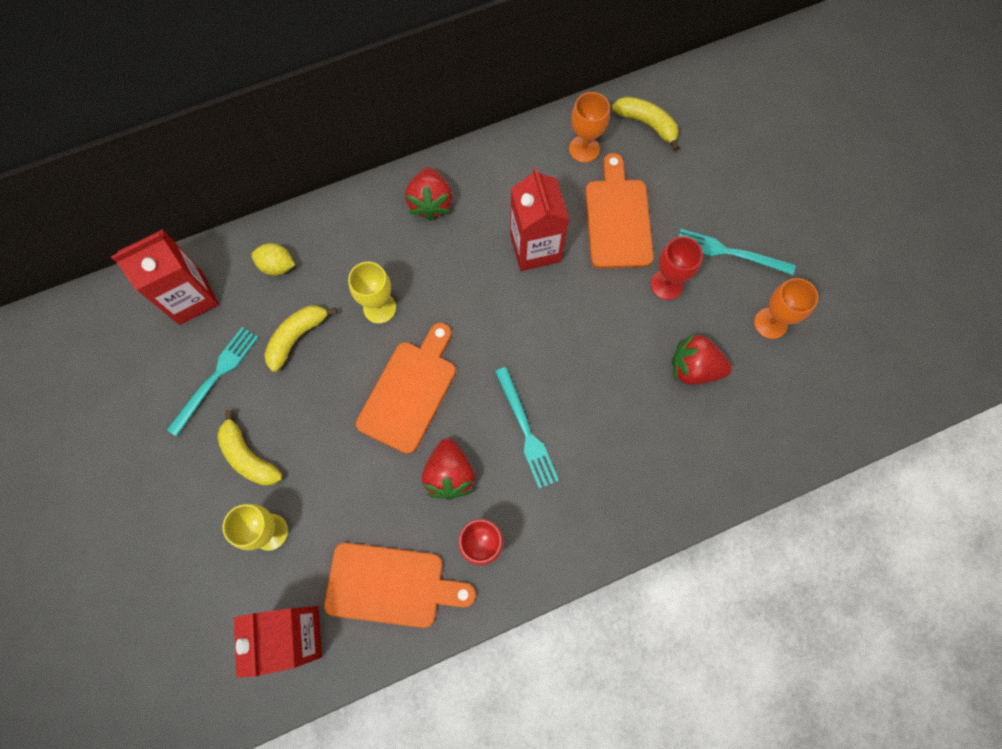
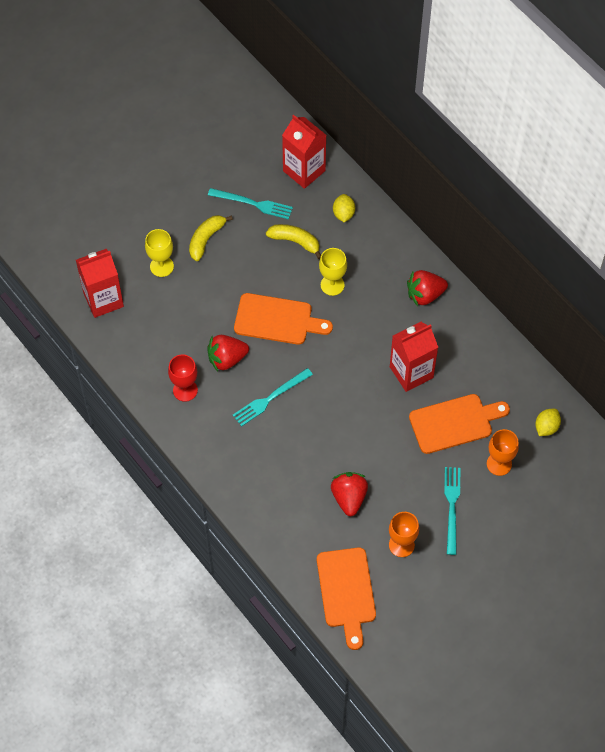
camera: 75 degrees right, 10 degrees down
(391, 585) = (146, 344): orange cutting board -> orange cutting board (346, 592)
(584, 149) = (507, 387): orange goblet -> orange goblet (499, 464)
(647, 124) = (546, 427): yellow banana -> yellow lemon
(666, 284) = (410, 467): red goblet -> none

